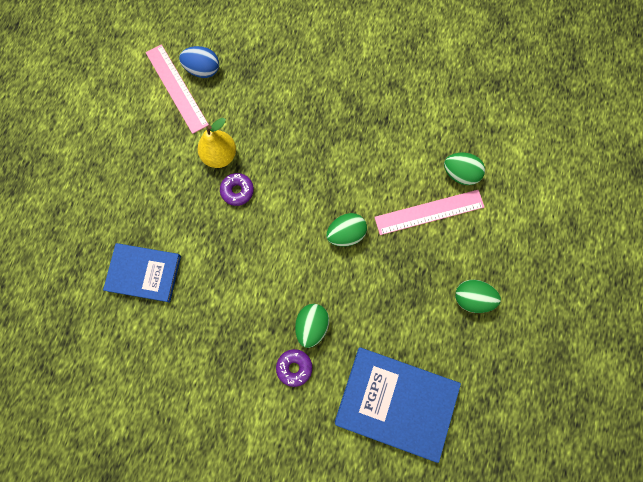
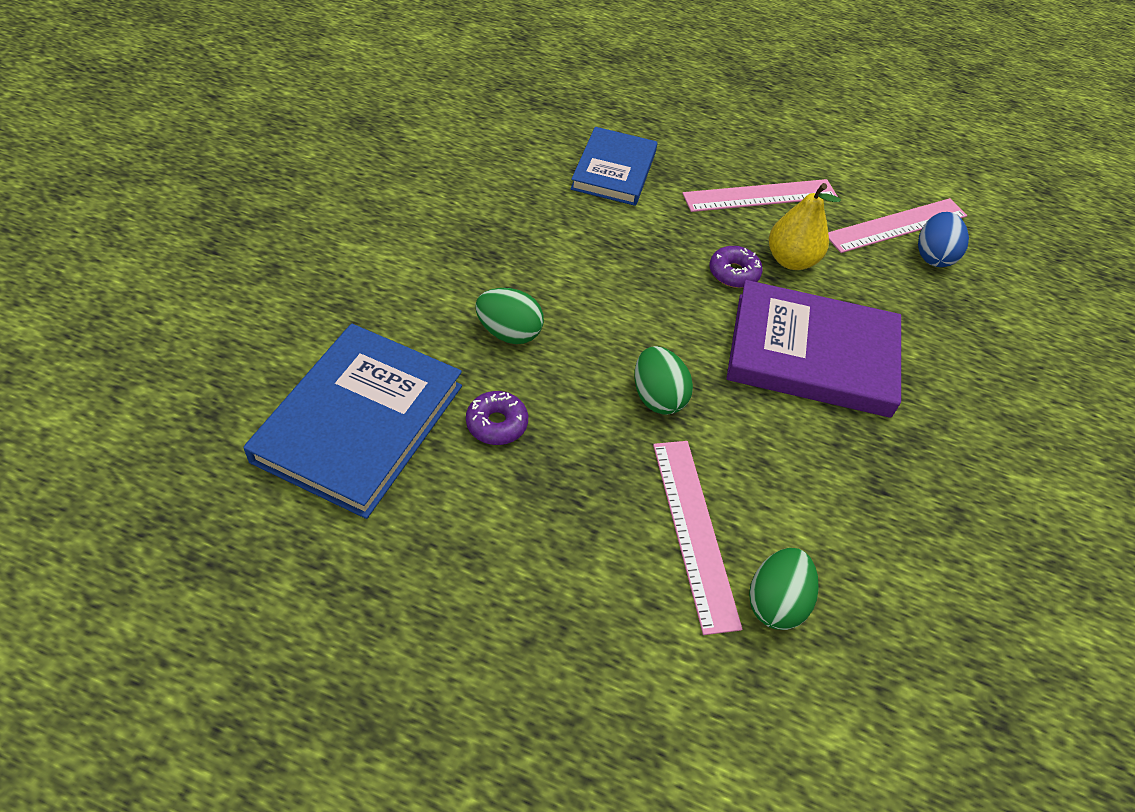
camera: 90 degrees right, 25 degrees down
(158, 172) = (760, 196): none -> pink ruler
(294, 367) = (449, 304): purple donut -> purple donut (497, 424)
(298, 147) = (812, 354): none -> purple book
(472, 298) = (517, 575): green egg -> none

